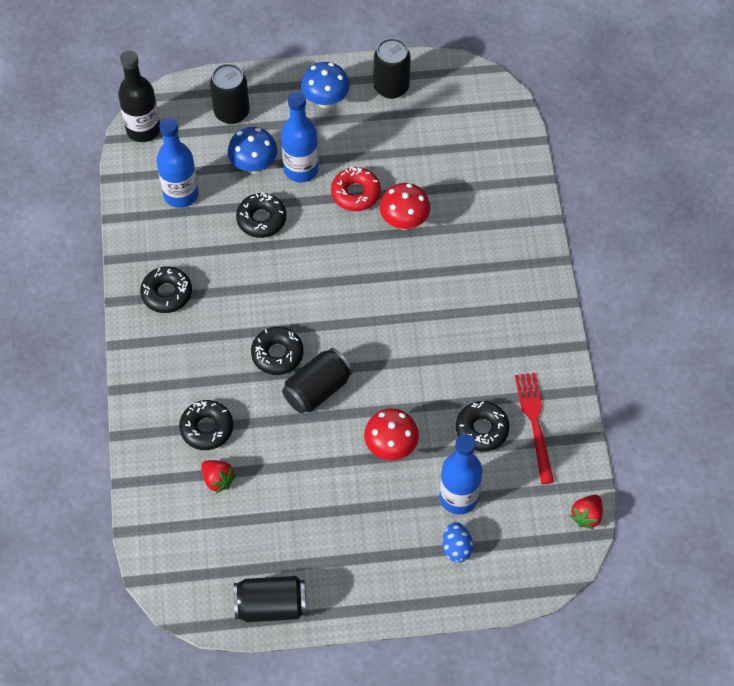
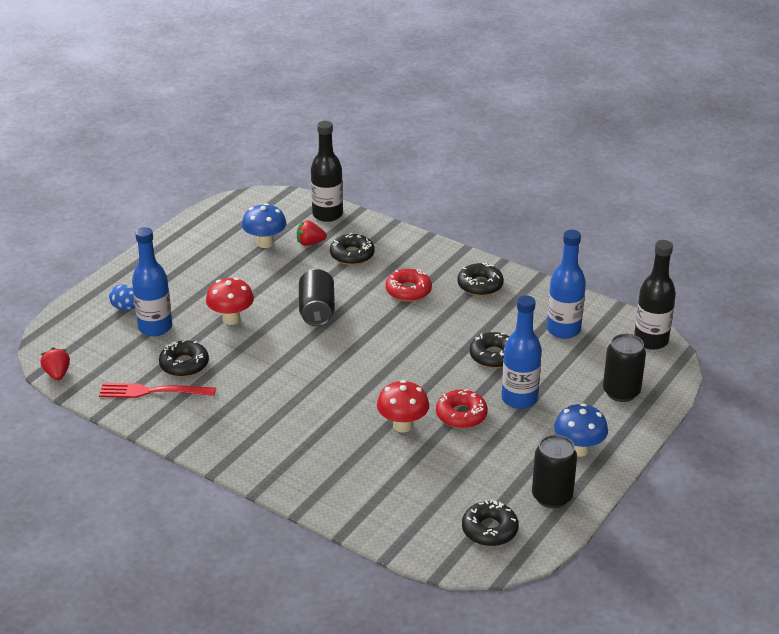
camera: 130 degrees right, 25 degrees down
(154, 504) = (327, 215): none -> black bottle
(224, 341) = (408, 291): none -> red donut
(254, 165) = (551, 377): blue mushroom -> blue mushroom (265, 243)
(271, 606) = (202, 225): black can -> none
(277, 354) = (367, 308): black donut -> black donut (489, 530)
(534, 423) = (152, 391): red fork -> red fork turned 150 degrees clockwise

